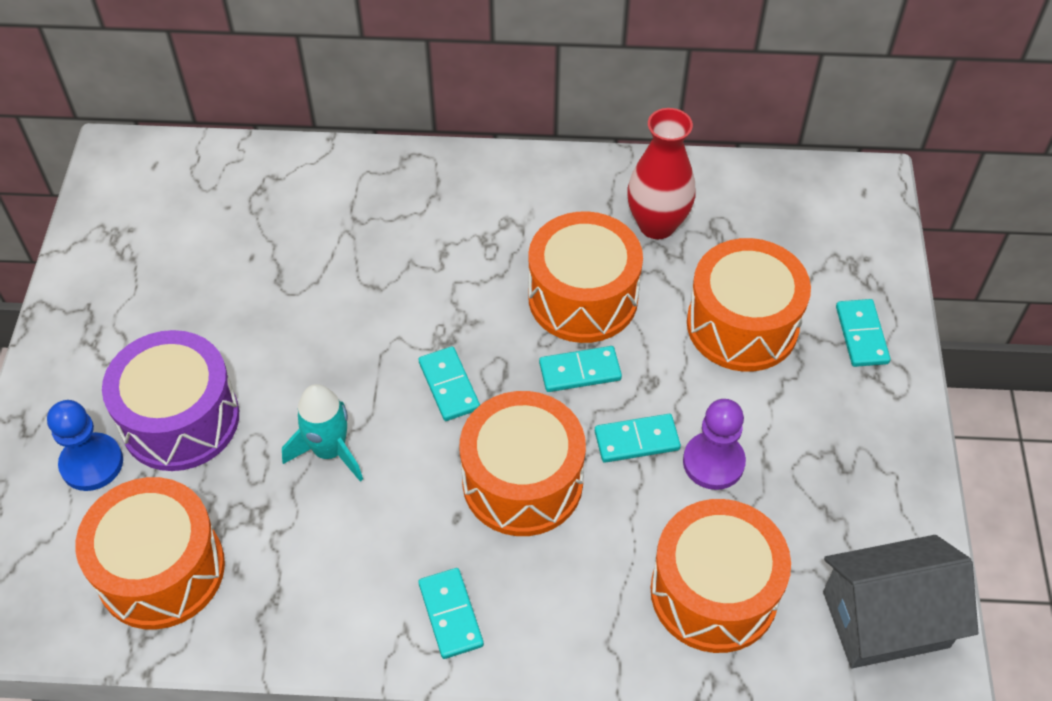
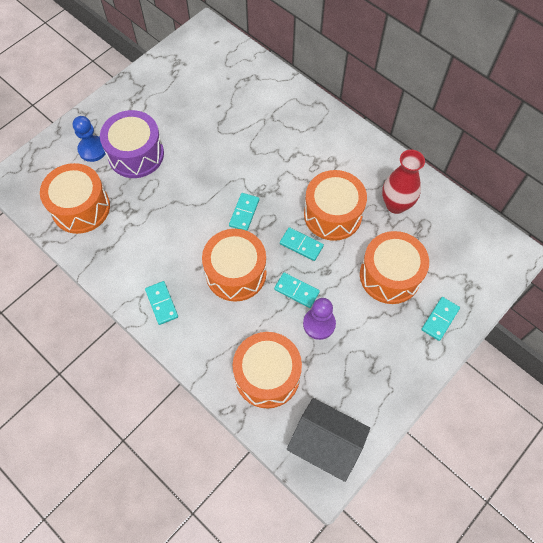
camera: 40 degrees right, 10 degrees up
(329, 451) = (176, 206): turquoise rocket -> none
(450, 614) = (161, 303): turquoise domino -> turquoise domino turned 45 degrees counterclockwise

